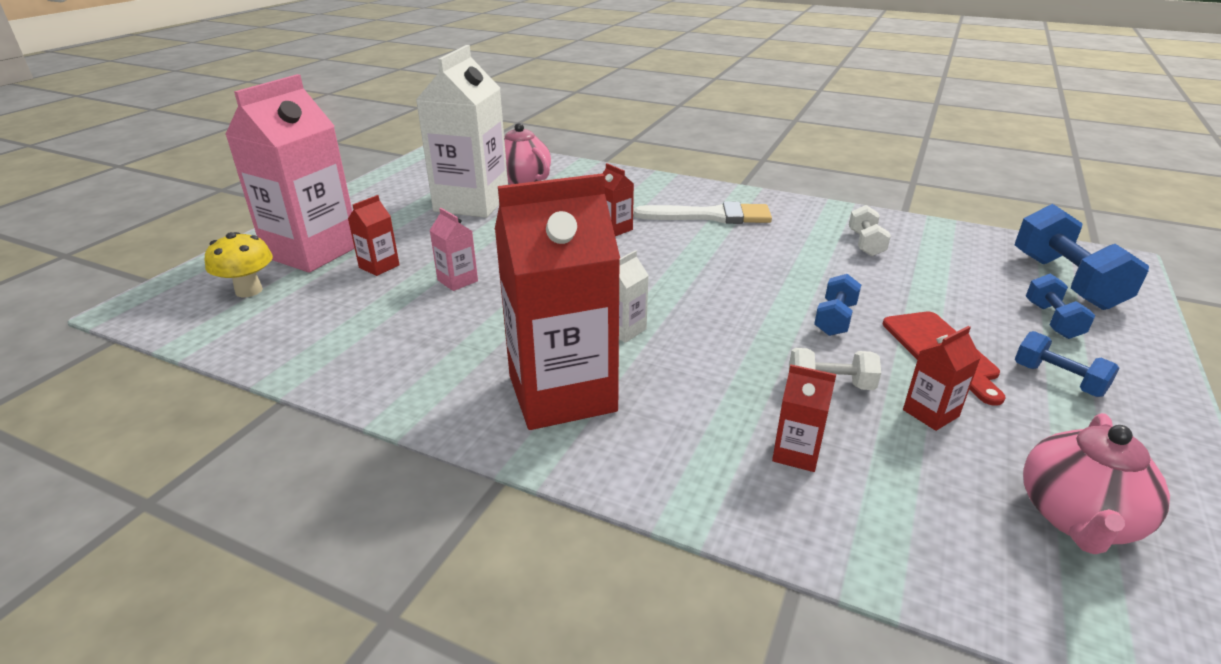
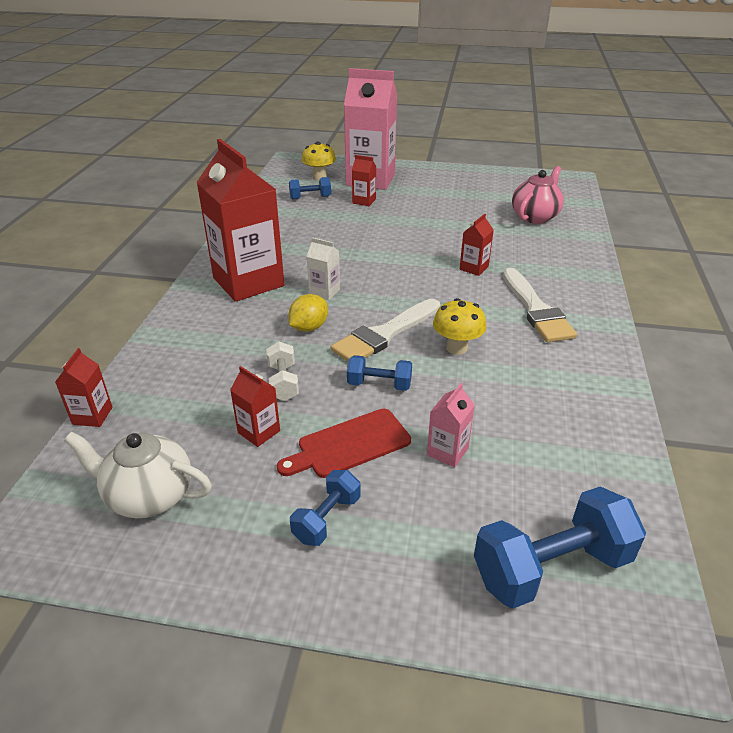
camera: 75 degrees right, 5 degrees up
(457, 281) = (359, 227): pink carton -> pink carton (447, 451)
(471, 203) = (474, 208): white carton -> none
(708, 352) = (309, 327): none -> yellow lemon
(736, 302) = (384, 334): none -> white brush
(771, 266) = (457, 348): none -> yellow mushroom
(796, 453) = (205, 369): red carton -> red carton (92, 416)
(865, 243) = (544, 405): white dumbbell -> none
(1052, 320) = (442, 535): blue dumbbell -> blue dumbbell (310, 198)
(1077, 518) = (149, 496): pink teapot -> white teapot

